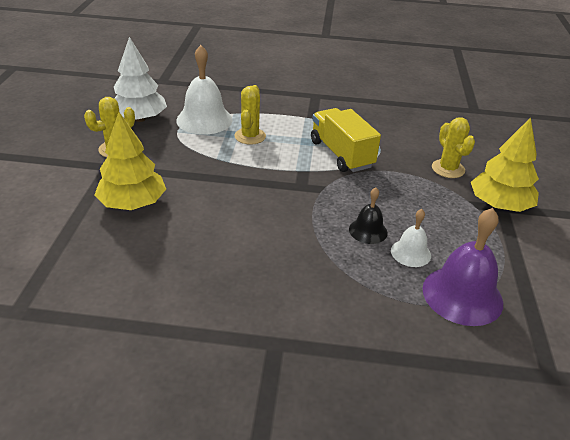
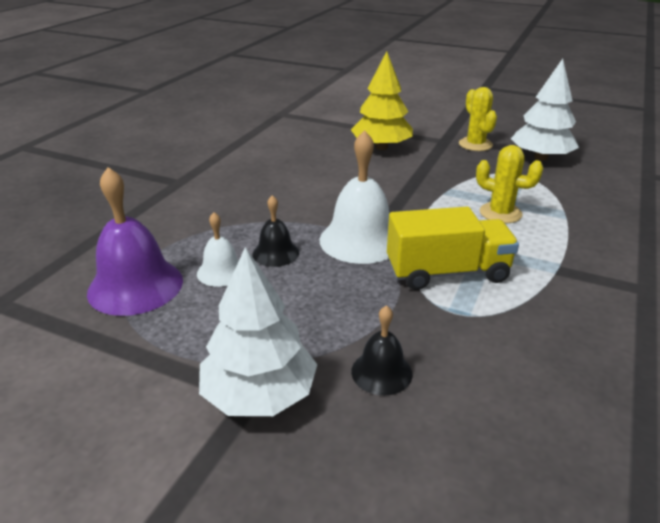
camera: 110 degrees right, 5 degrees down
(204, 120) = (542, 190): white bell -> white bell (360, 240)
(448, 169) = (381, 372): yellow cactus -> black bell
(499, 205) = (259, 394): yellow tree -> white tree

